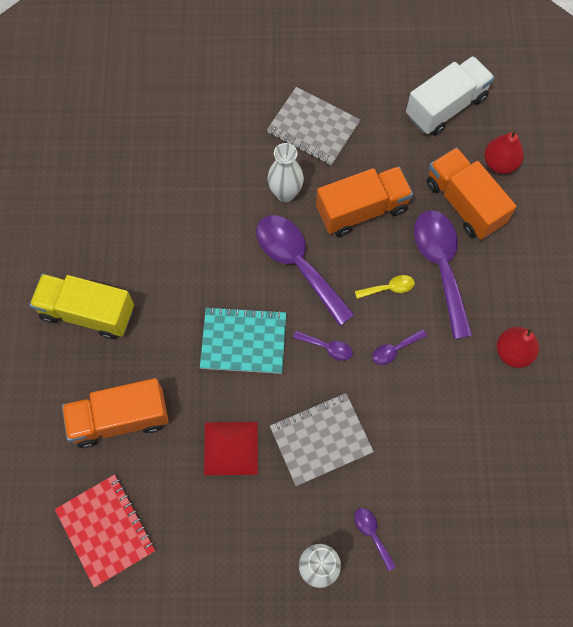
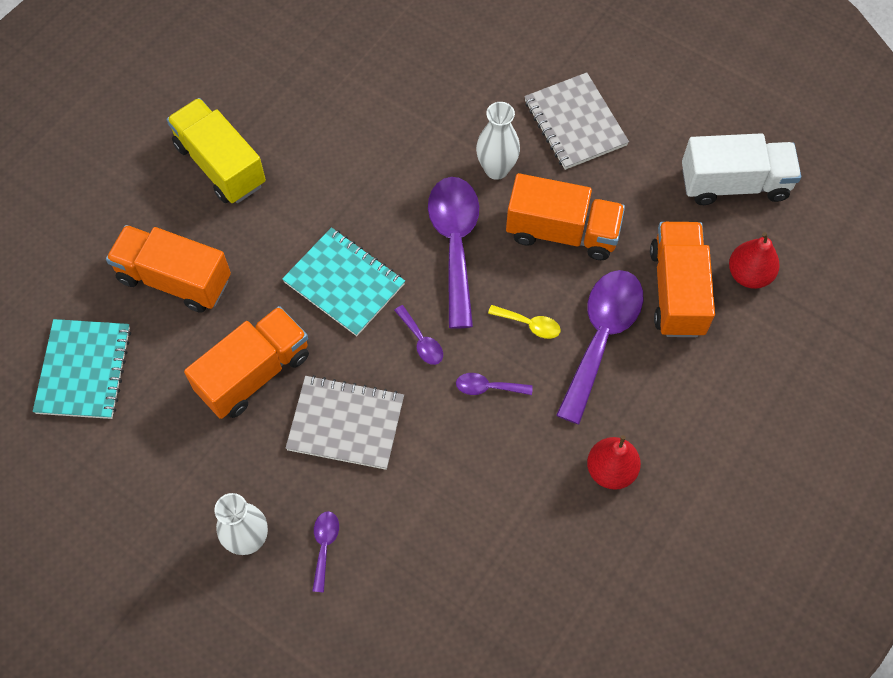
camera: 35 degrees right, 5 degrees down
(106, 530) = (84, 370): red notebook -> turquoise notebook
(230, 448) = (254, 373): red pyramid -> orange truck

